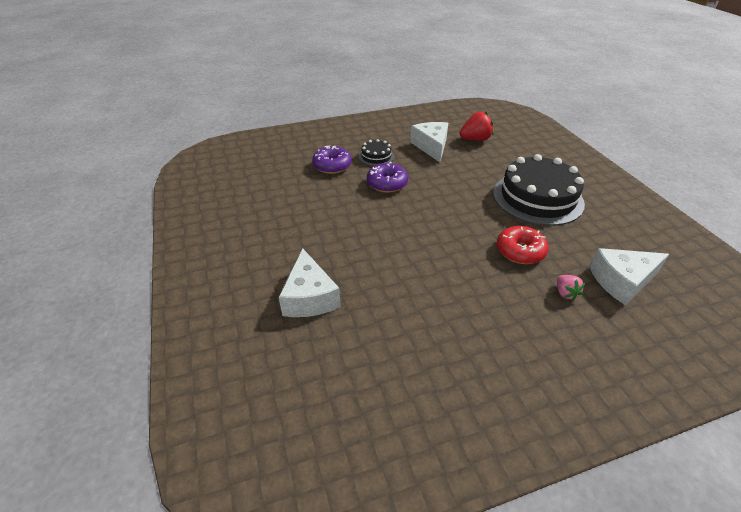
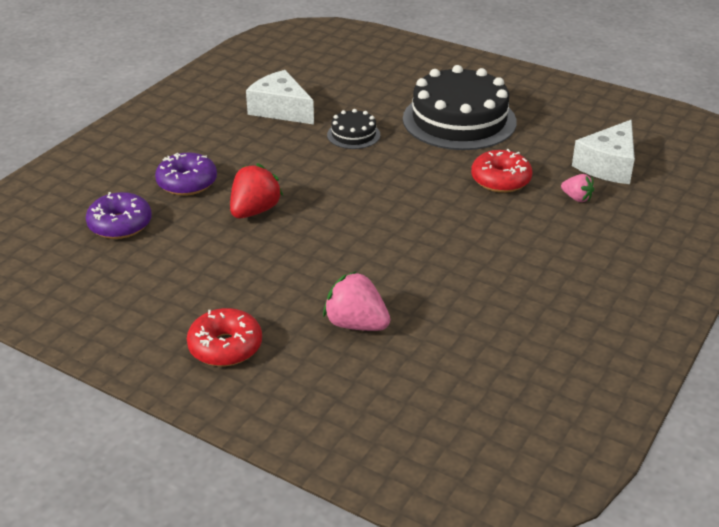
camera: 40 degrees left, 5 degrees down
(229, 267) = (225, 347): none -> red donut
(309, 297) = (356, 324): white cheese -> pink strawberry
(376, 156) = (228, 148): black cake -> black cake (353, 135)
(387, 184) = (284, 174): purple donut -> purple donut (120, 225)
(475, 139) = (320, 81): red strawberry -> red strawberry (254, 211)

